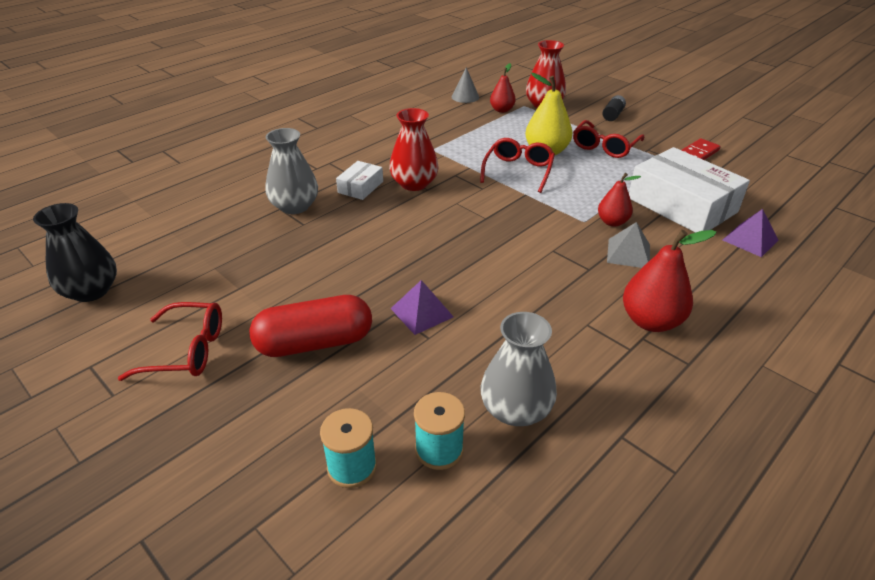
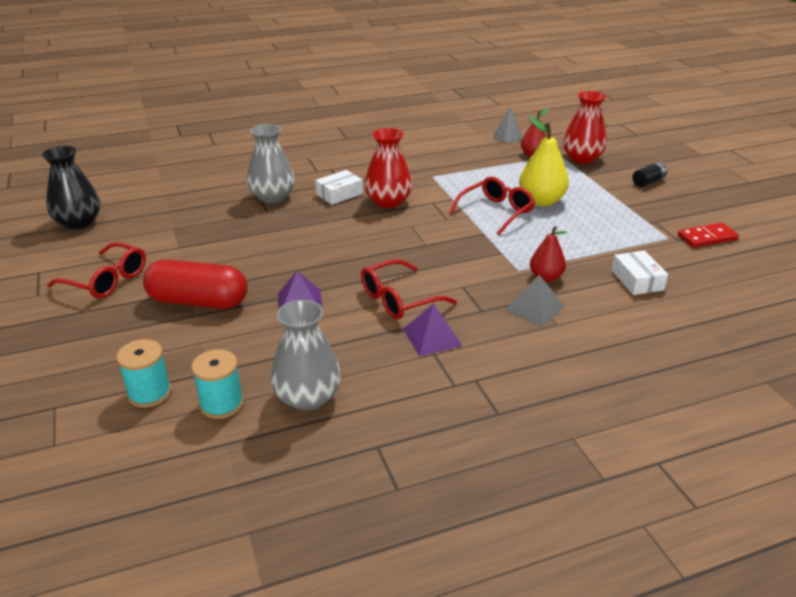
camera: 25 degrees right, 5 degrees down
(605, 146) = (609, 209): red glasses -> red glasses (400, 299)
(651, 321) = (497, 369): red pear -> none
(682, 205) = (637, 280): white box -> white box, size x0.48
(750, 240) = (680, 330): purple pyramid -> purple pyramid (432, 337)

